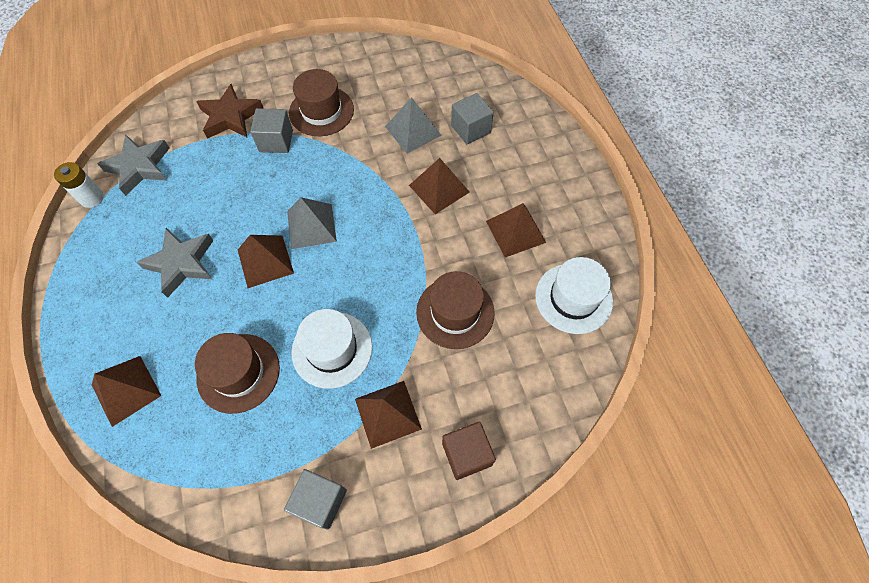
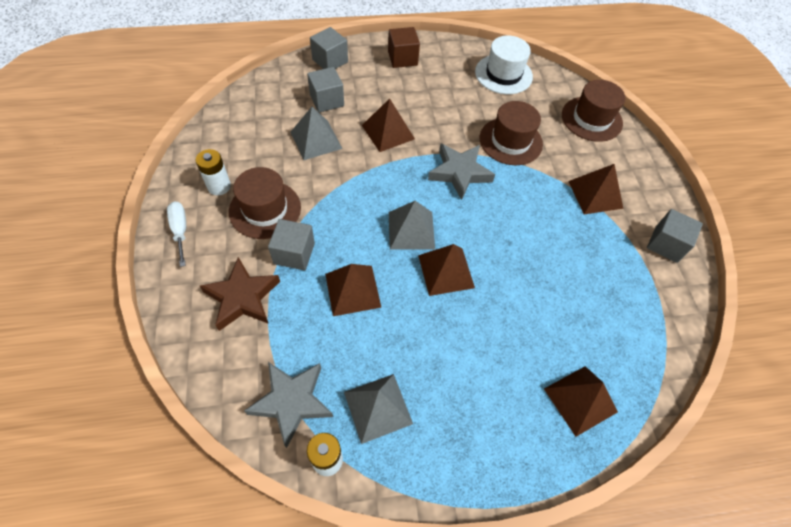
camera: 85 degrees left, 5 degrees down
(131, 225) = (378, 407): none -> grey pyramid
(181, 263) = (438, 349): grey star -> grey star (459, 173)
(238, 373) = (562, 298): brown hat -> brown hat (591, 119)
(292, 63) = (180, 231): none -> white screwdriver
(332, 349) = (540, 225): white hat -> none
(342, 75) = (219, 186): none -> white battery
(466, 454) = (623, 153): brown cube -> brown cube (402, 58)
(515, 231) = (441, 93): brown pyramid -> brown pyramid (352, 290)
(532, 121) = (330, 61): none -> grey cube

